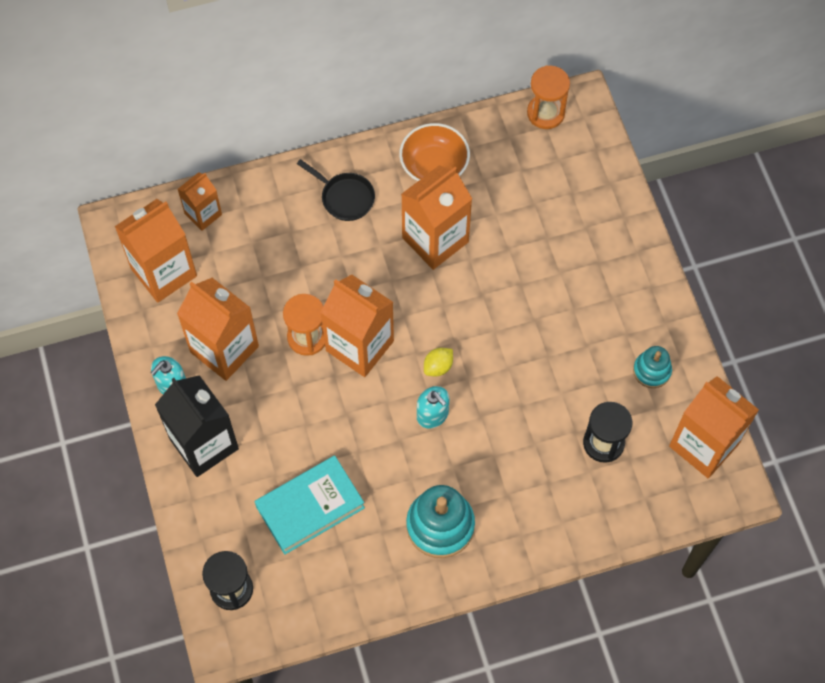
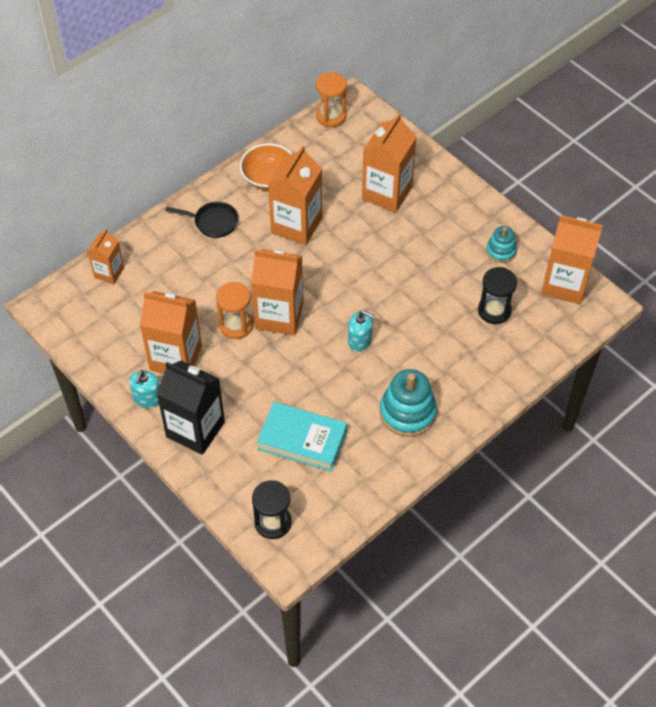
camera: 25 degrees left, 10 degrees down
(164, 272) = (99, 323): orange carton -> orange carton (387, 193)
(310, 507) = (302, 440): turquoise book -> turquoise book turned 75 degrees clockwise
(438, 367) = (346, 307): yellow lemon -> none

